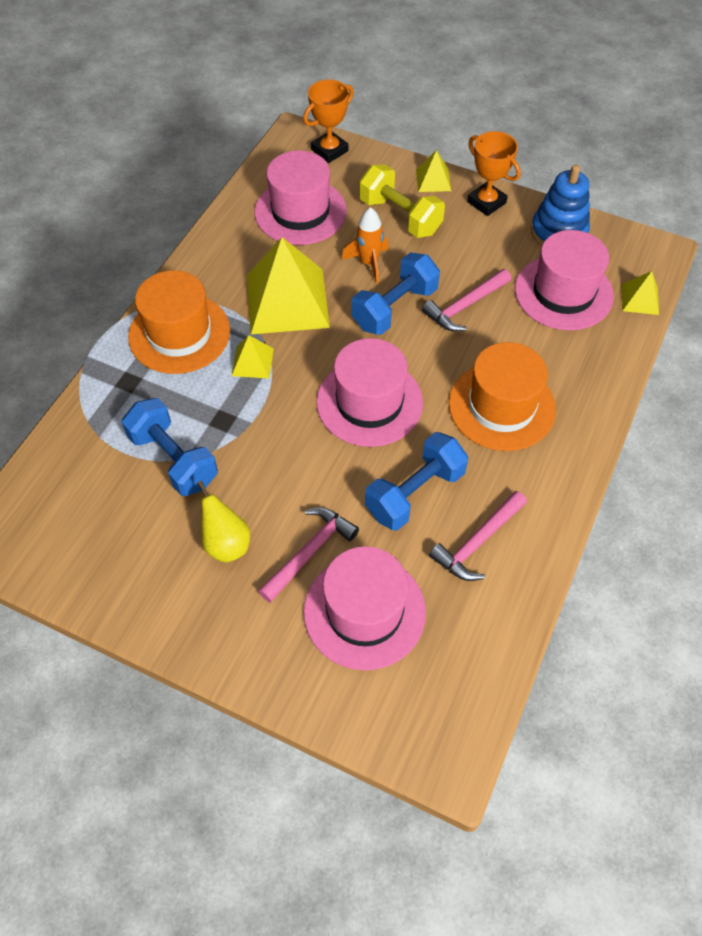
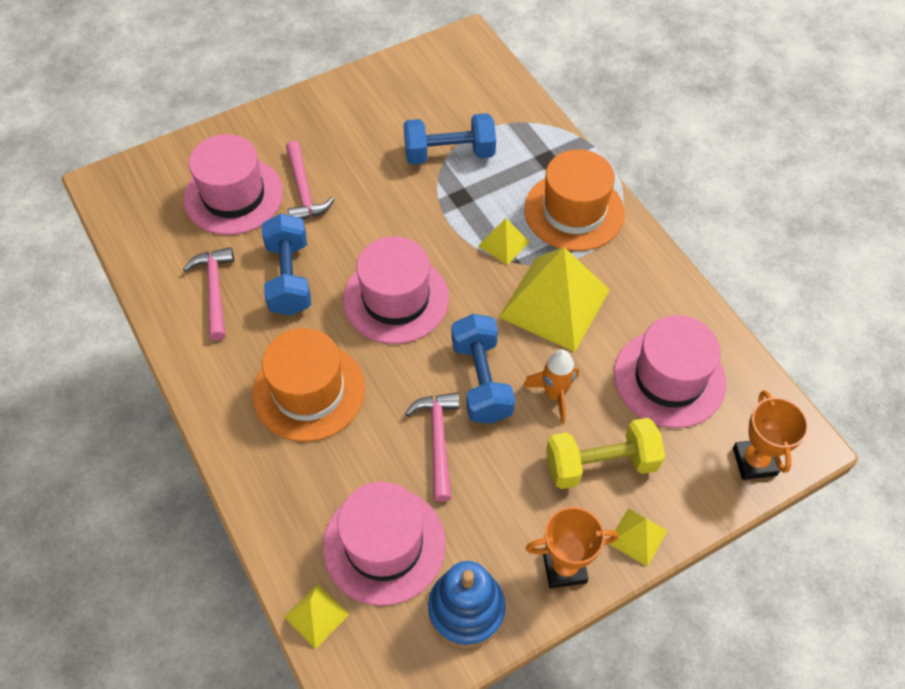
camera: 125 degrees right, 0 degrees up
(226, 543) = (353, 150): yellow pear -> none

